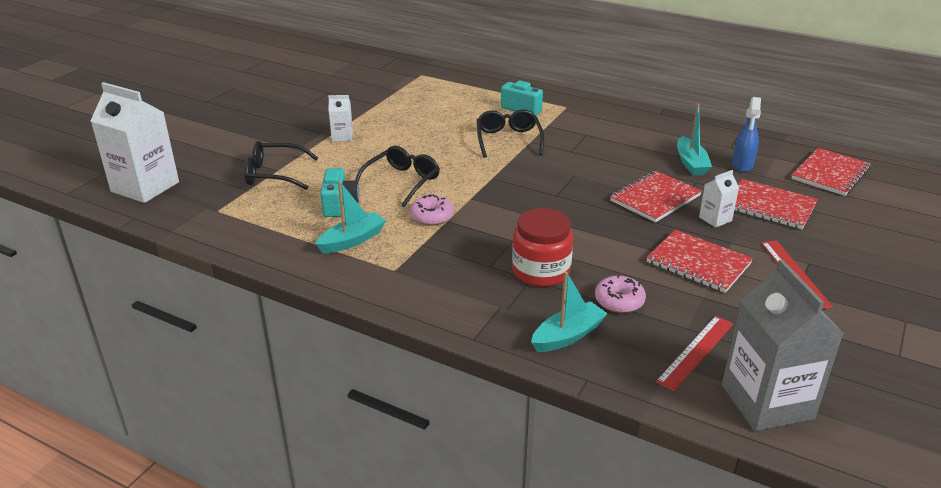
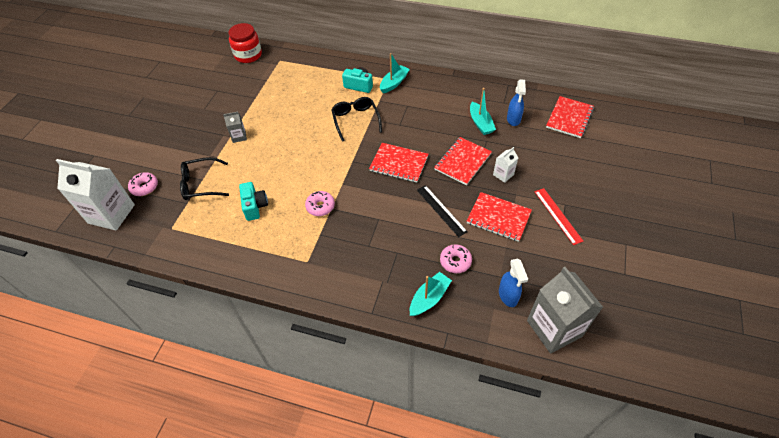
camera: 10 degrees left, 20 degrees up
(199, 168) = (144, 187): none -> pink donut
(342, 136) = (239, 136): white carton -> grey carton
(352, 240) = (272, 239): turquoise boat -> turquoise boat (394, 83)
(401, 182) = (292, 176): black glasses -> none
(541, 271) = (402, 244): red jar -> red jar (248, 55)
(610, 243) = (441, 210): none -> black ruler
(696, 352) = (508, 296): red ruler -> blue spray bottle
(770, 206) = (535, 156): red notebook -> red notebook (399, 164)

